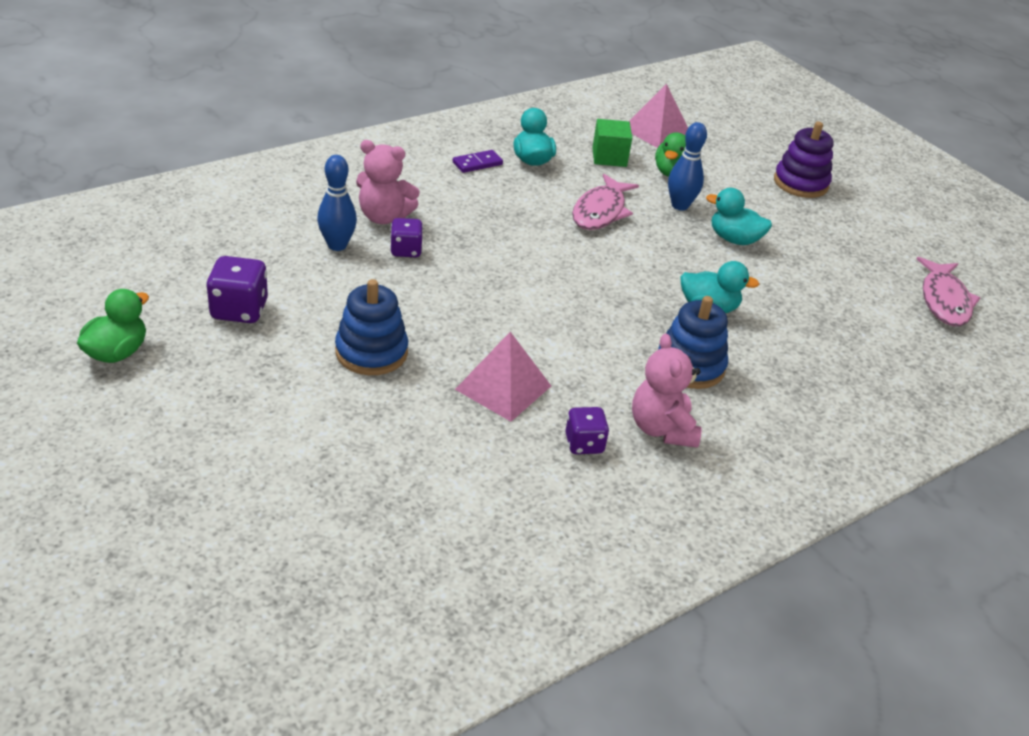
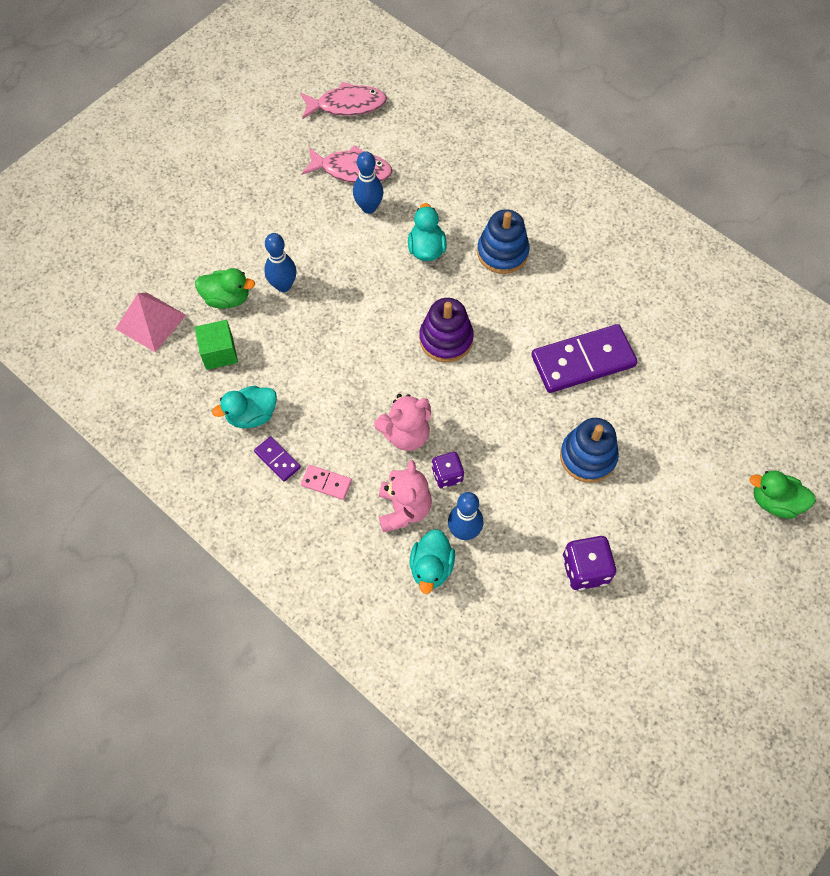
camera: 100 degrees left, 25 degrees up
(117, 352) = (677, 634): green duck -> green duck (775, 501)
(438, 182) = (326, 483): none -> pink domino
(503, 387) = (583, 361): pink pyramid -> purple domino
(584, 444) = (614, 302): purple dice -> none
(600, 211) = (319, 343): pink fish -> pink fish (352, 170)
(662, 429) = (577, 260): pink teddy bear -> pink teddy bear (406, 434)
(734, 239) = (321, 241): turquoise duck -> turquoise duck (431, 567)
(778, 281) = (369, 207): none -> blue bowling pin
(800, 183) = (205, 201): purple stacking toy -> purple stacking toy (446, 339)

